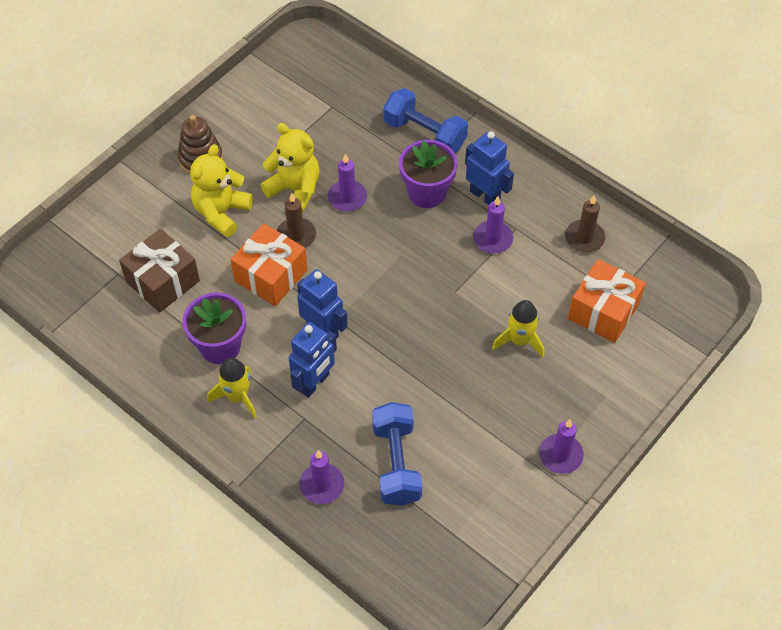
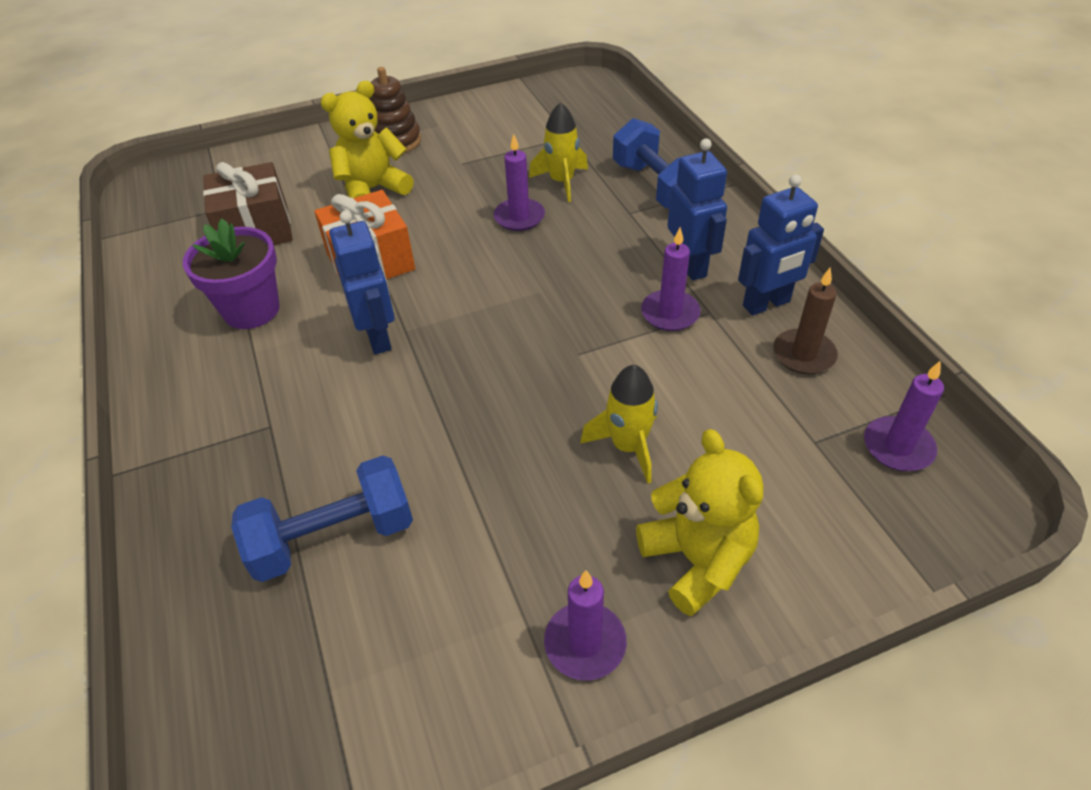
camera: 30 degrees right, 10 degrees down
(237, 397) = (218, 369): yellow rocket -> yellow rocket (561, 182)
(295, 190) = (467, 193): yellow teddy bear -> yellow teddy bear (697, 560)
(296, 236) = (431, 234): brown candle -> none
(314, 383) = (318, 390): blue robot -> blue robot (766, 304)
(322, 485) = (214, 520): purple candle -> purple candle (898, 447)
(396, 463) = (333, 537): blue dumbbell -> blue dumbbell turned 45 degrees clockwise
(427, 193) = (617, 240): purple flower pot -> none
(603, 311) = (781, 457): orange gift -> none

